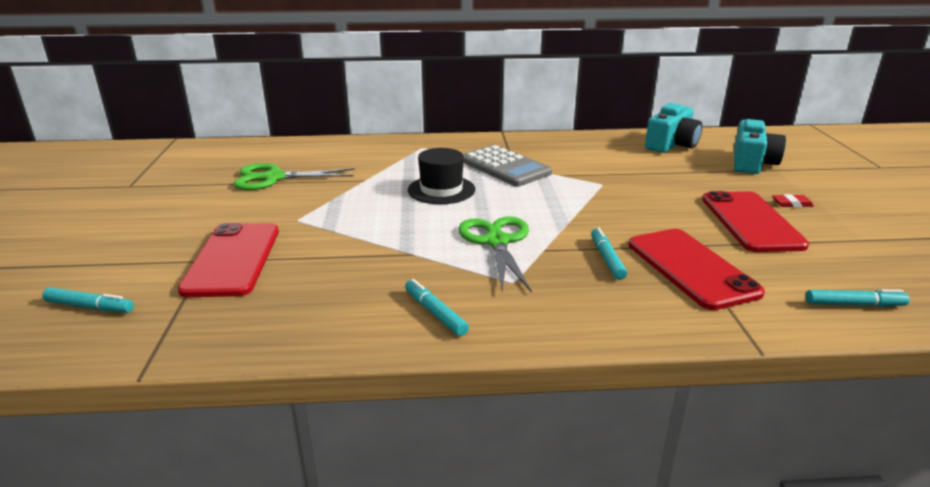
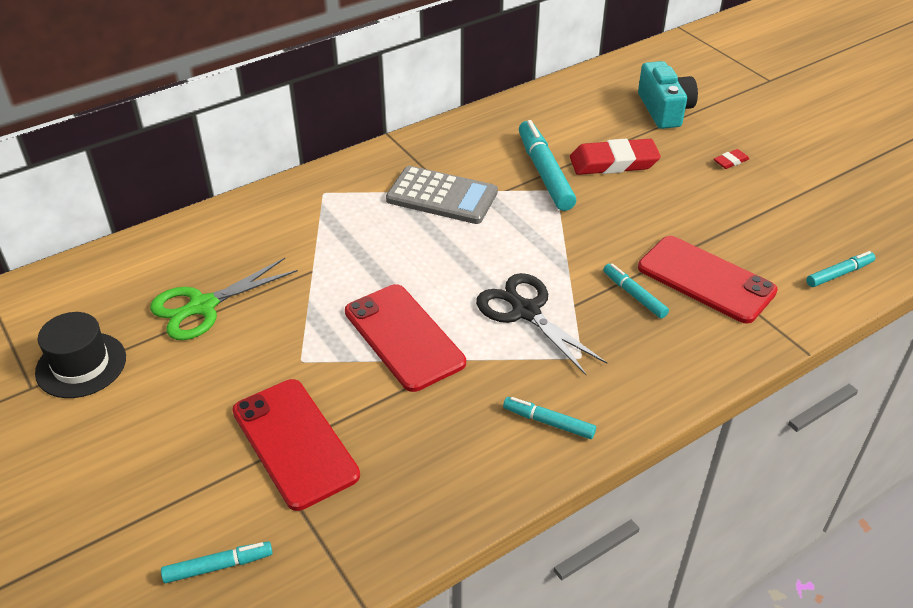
camera: 30 degrees left, 15 degrees up
(441, 190) = (408, 257): black hat -> black hat (81, 365)
(497, 242) = (526, 311): green scissors -> black scissors
(603, 173) = (544, 173): none -> turquoise marker
(671, 180) = (613, 162): none -> red eraser
(672, 144) = (576, 102): turquoise camera -> none
(751, 222) = (714, 199): red phone -> red phone (404, 337)

